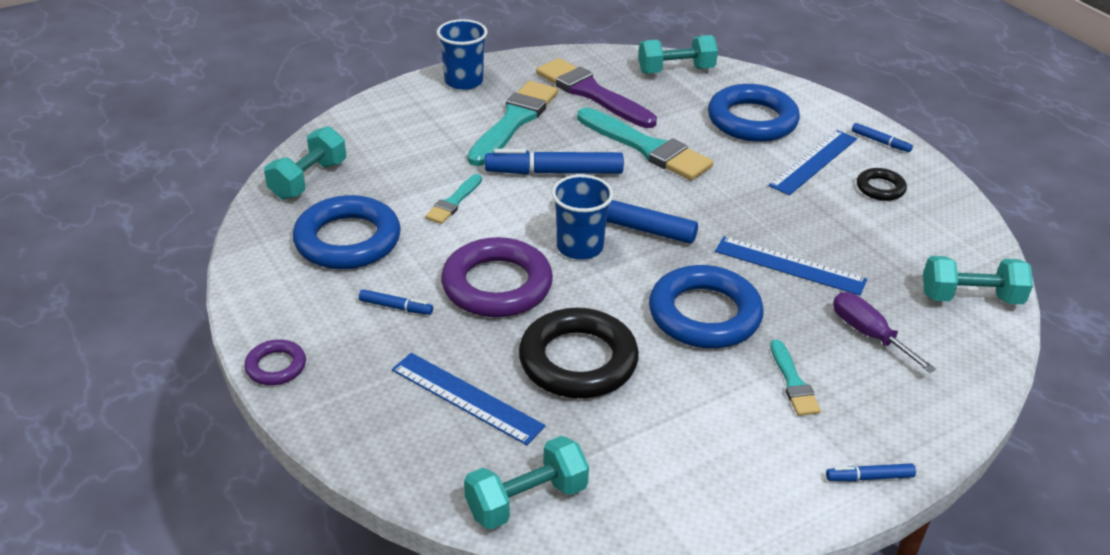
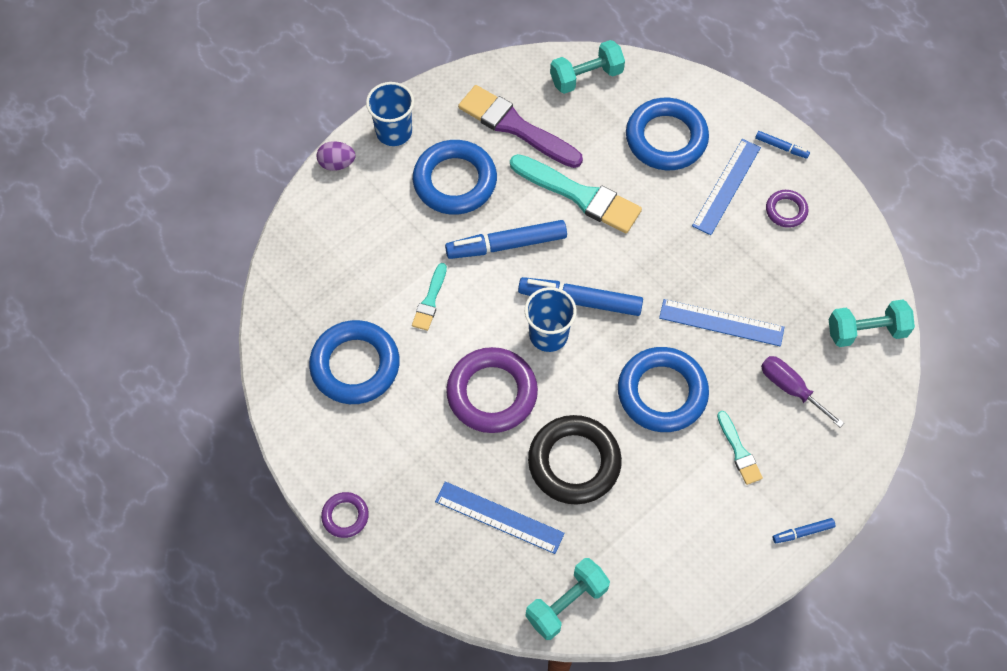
camera: 10 degrees left, 25 degrees up
(308, 180) = (297, 297): turquoise dumbbell -> none
(396, 94) = (337, 164): none -> purple egg
(396, 307) = (418, 434): blue marker -> none
(514, 121) = (455, 181): turquoise brush -> blue ring
(880, 188) = (786, 210): black ring -> purple ring

